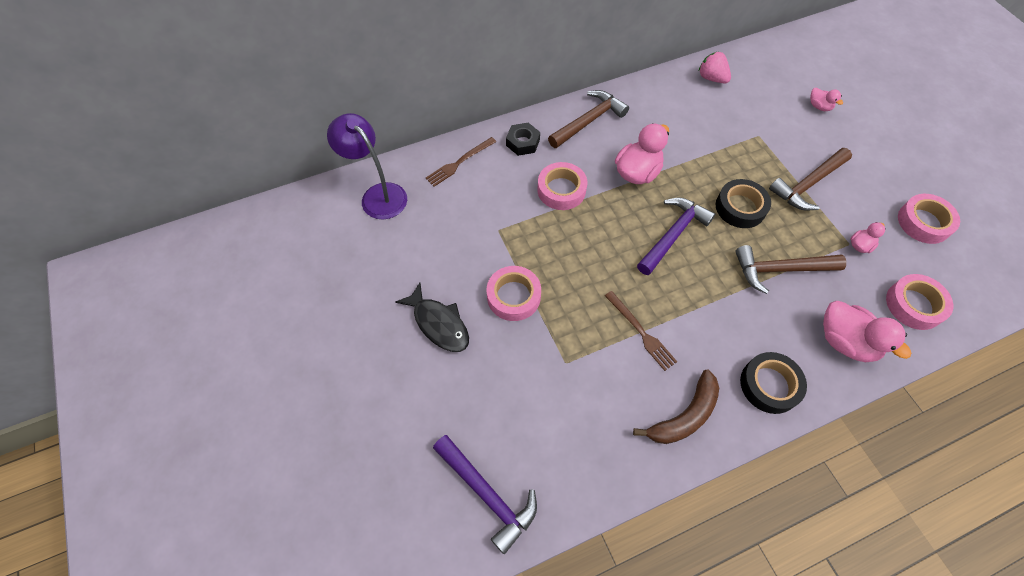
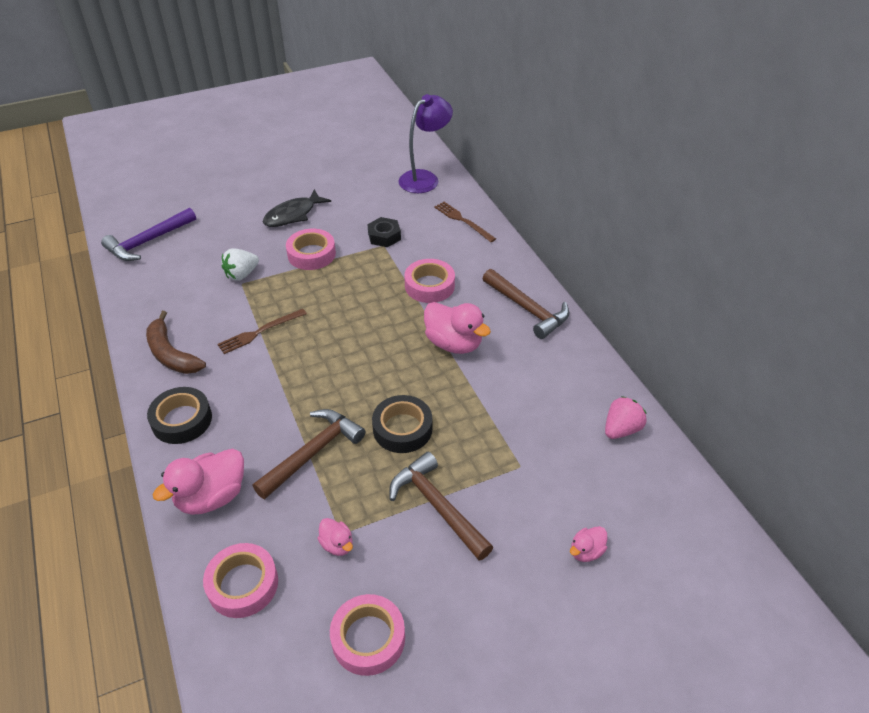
camera: 90 degrees right, 15 degrees down
(523, 142) = (491, 260): black nut -> black nut (384, 236)
(550, 365) = (241, 274): none -> white strawberry
(673, 235) = (368, 365): purple hammer -> none
(780, 270) = (313, 453): brown hammer -> brown hammer turned 45 degrees clockwise

